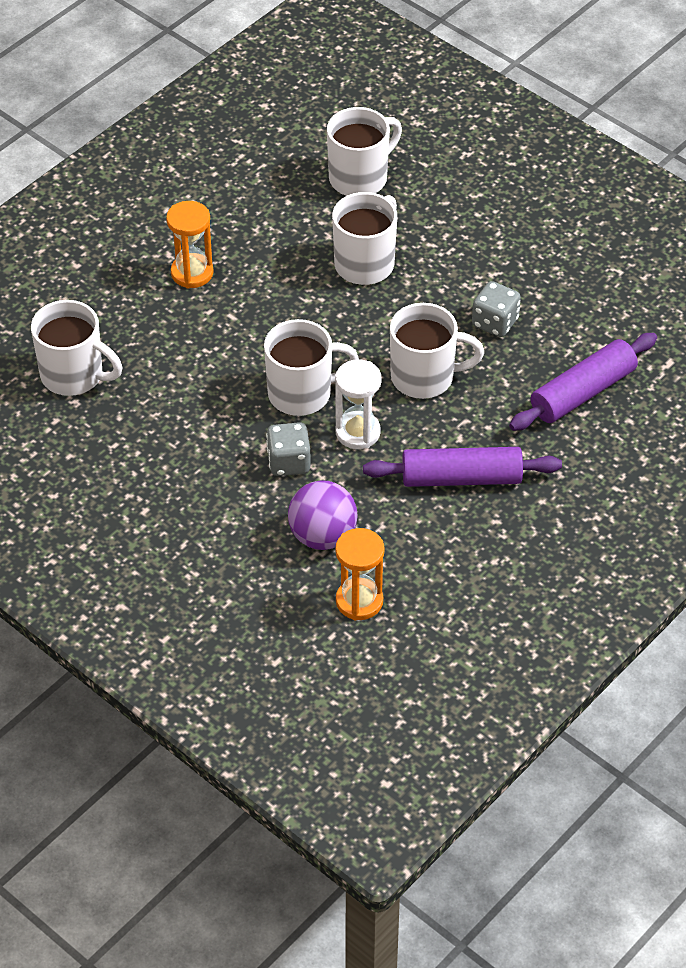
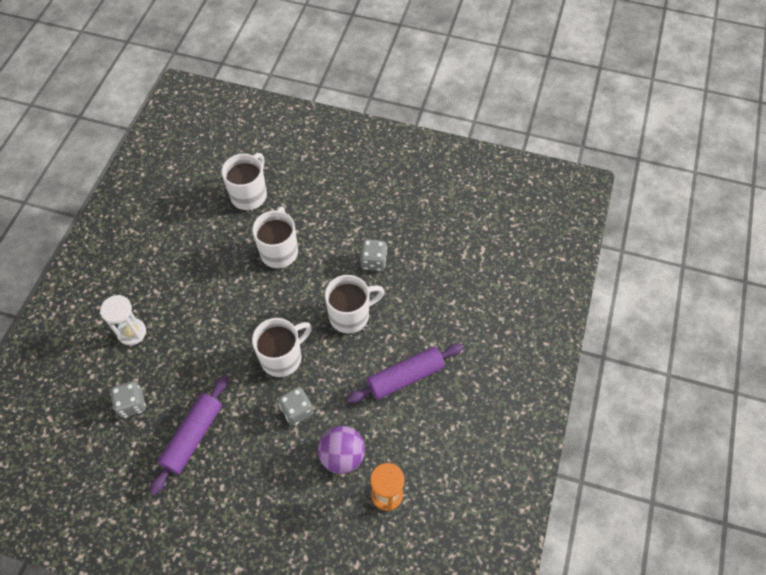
camera: 25 degrees left, 10 degrees up
(74, 375) = (132, 404): white mug -> grey dice
(192, 273) = (176, 299): orange hourglass -> none
(358, 432) = (329, 371): white hourglass -> white hourglass (132, 332)
(583, 392) = (445, 288): purple rolling pin -> purple rolling pin (193, 436)

